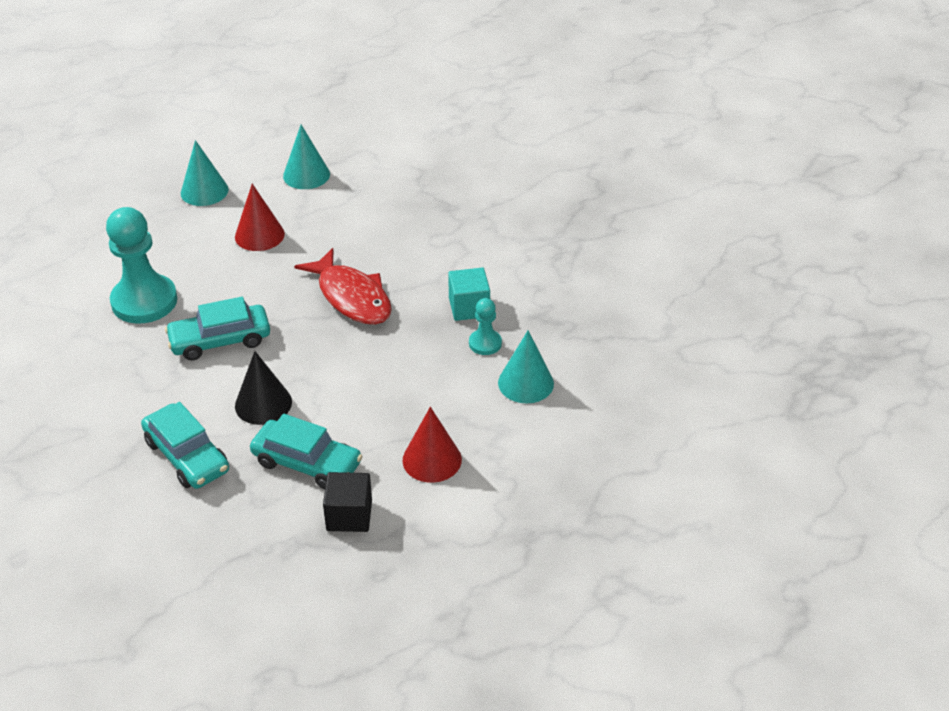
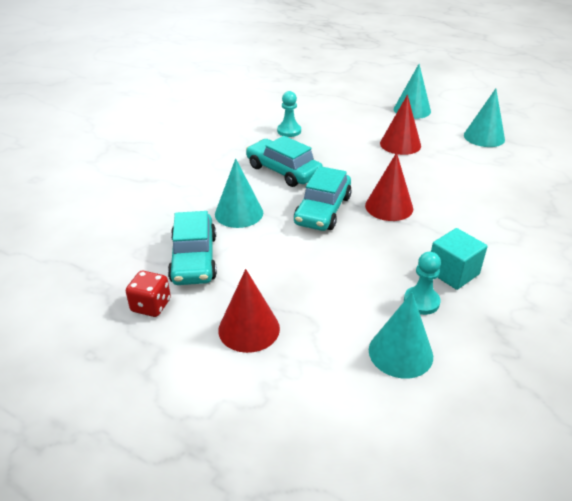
camera: 60 degrees right, 5 degrees down
(144, 301) = (289, 131): turquoise pawn -> turquoise pawn, size x0.49
(187, 456) = (162, 203): turquoise car -> turquoise car (322, 210)
(263, 403) = (239, 213): black cone -> turquoise cone
(349, 515) = (151, 306): black cube -> red dice
(352, 297) = (389, 207): red fish -> red cone

